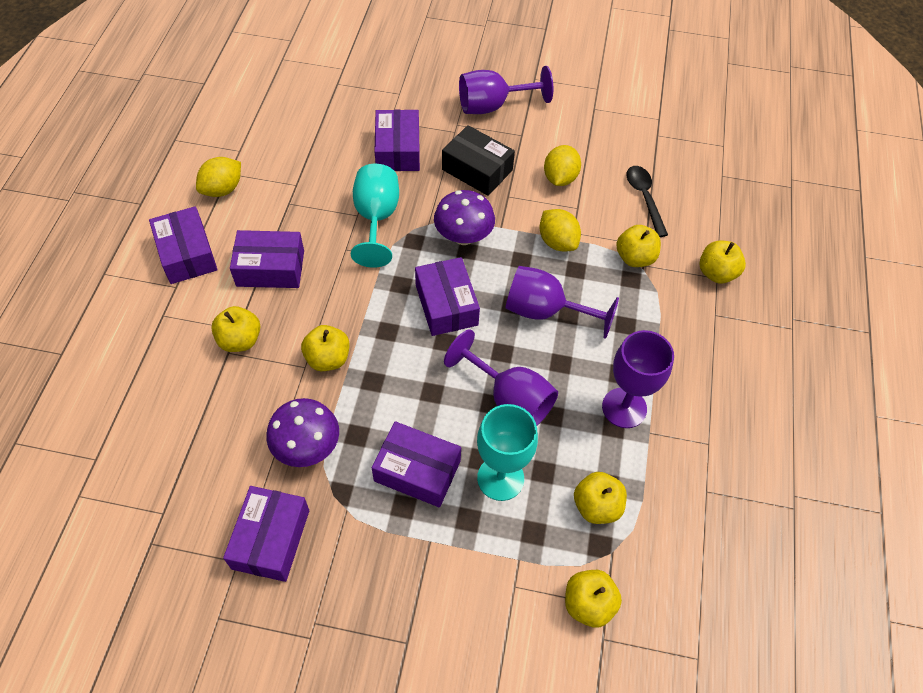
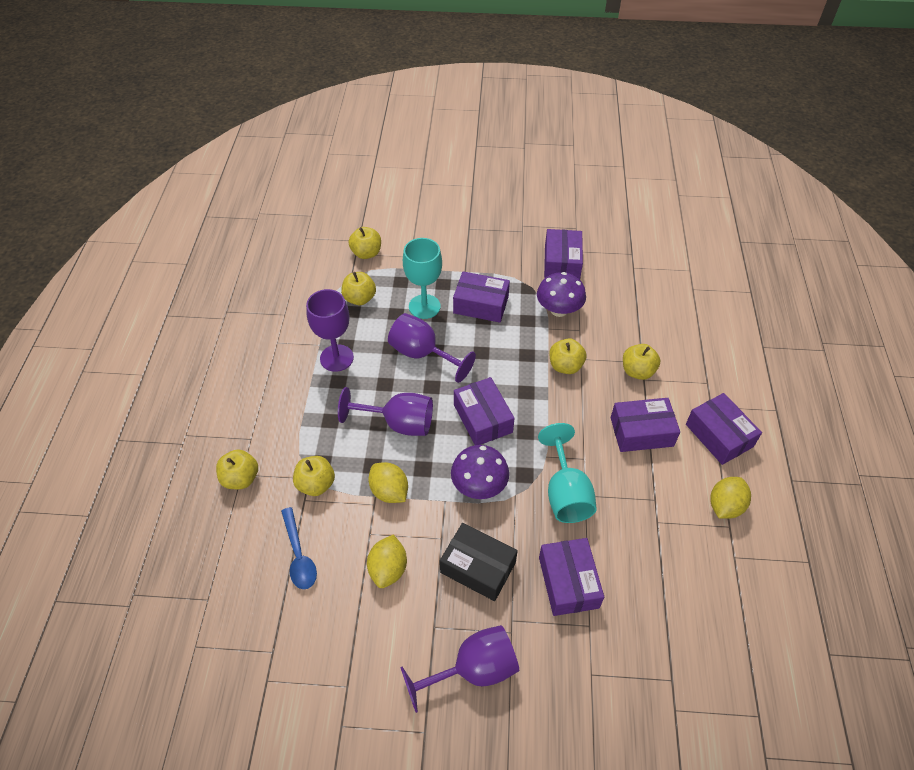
camera: 175 degrees right, 5 degrees down
(644, 198) = (299, 555): black spoon -> blue spoon

